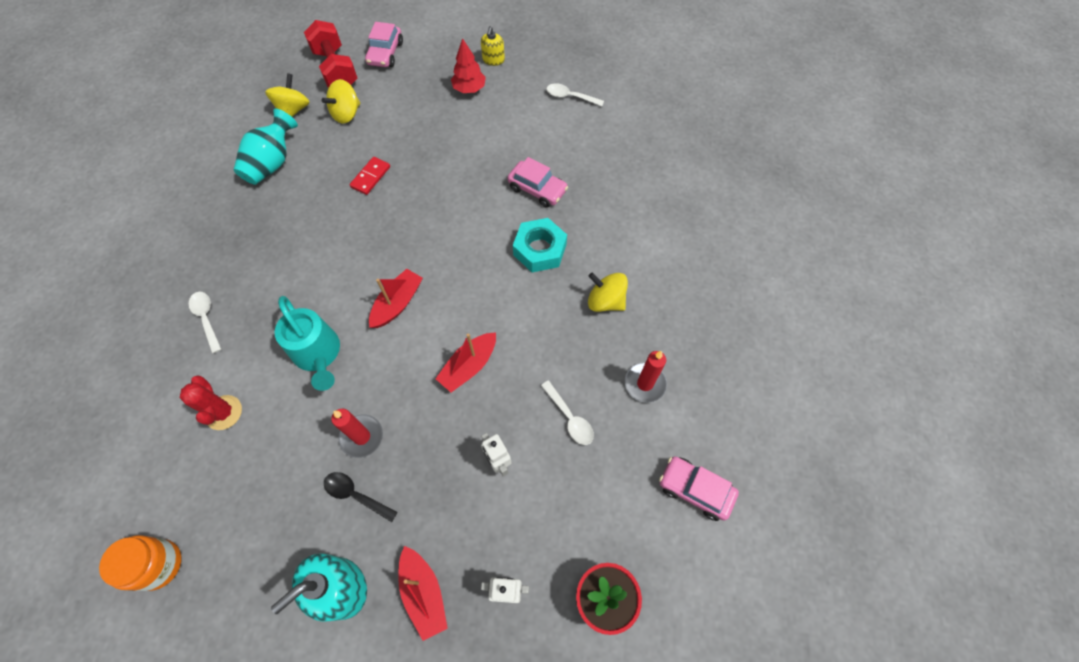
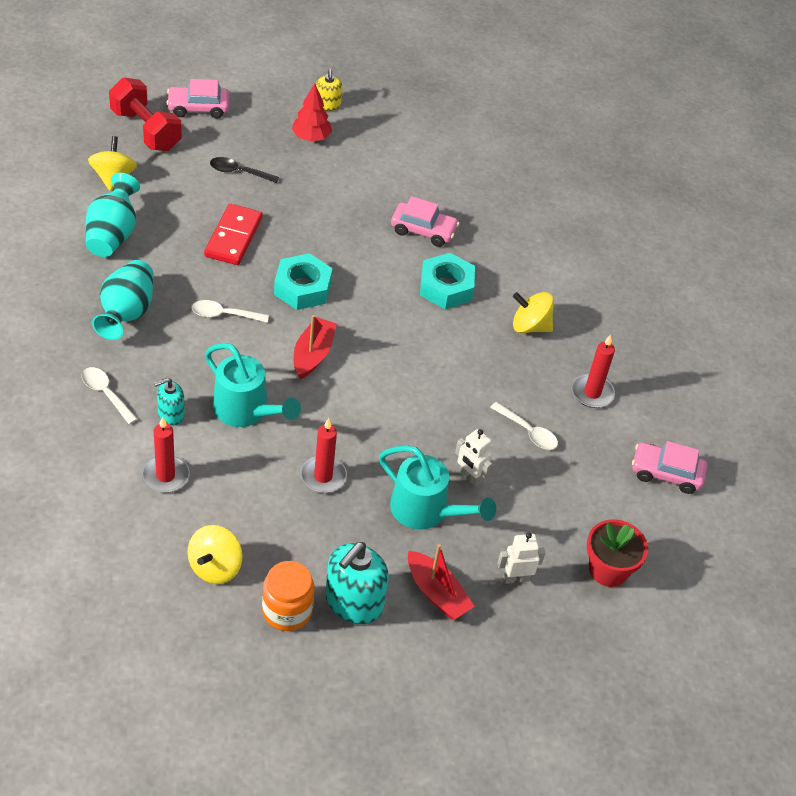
camera: 20 degrees left, 15 degrees down
(158, 564) = (156, 613): orange jar -> orange jar (287, 611)
(224, 412) = (165, 476): red cactus -> red candle
(253, 347) = (171, 414): none -> turquoise soap dispenser
(255, 240) = (127, 313): none -> turquoise vase
(346, 114) = (178, 176): yellow spinning top -> yellow spinning top (215, 567)
(355, 495) = (337, 525): black spoon -> black spoon (238, 172)
(370, 177) = (233, 237): red domino -> red domino, size x1.55
(385, 53) = (198, 108): pink car -> pink car turned 90 degrees clockwise
(412, 234) = (302, 288): none -> turquoise nut
(445, 493) = (426, 511): none -> turquoise watering can
(469, 366) = (410, 401): red boat -> none
(570, 97) = (427, 136): white spoon -> white spoon (224, 315)

